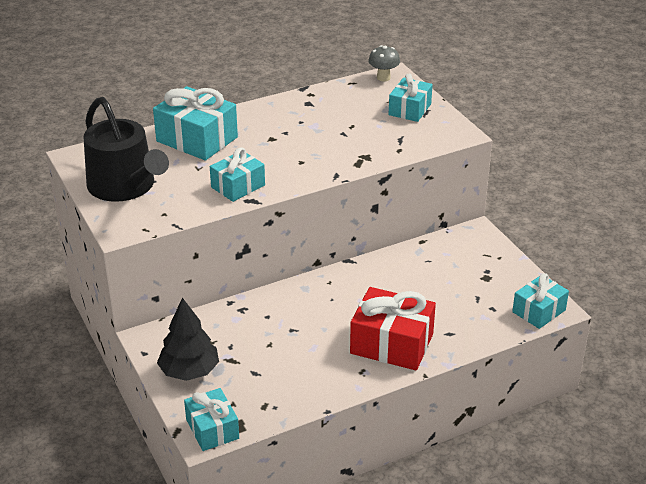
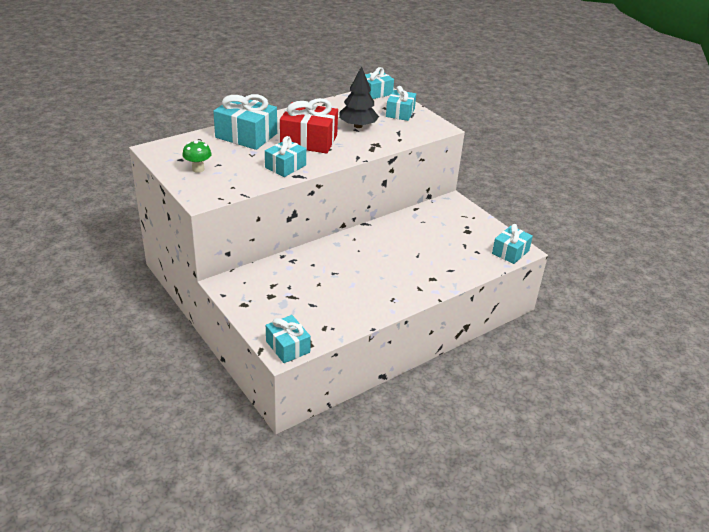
camera: 10 degrees left, 0 degrees up
(125, 187) = (198, 169): black watering can -> green mushroom
(189, 371) = (261, 306): black tree -> black tree (358, 126)
(383, 78) = (375, 93): grey mushroom -> turquoise gift
(391, 344) = (410, 279): red gift -> red gift (309, 141)

